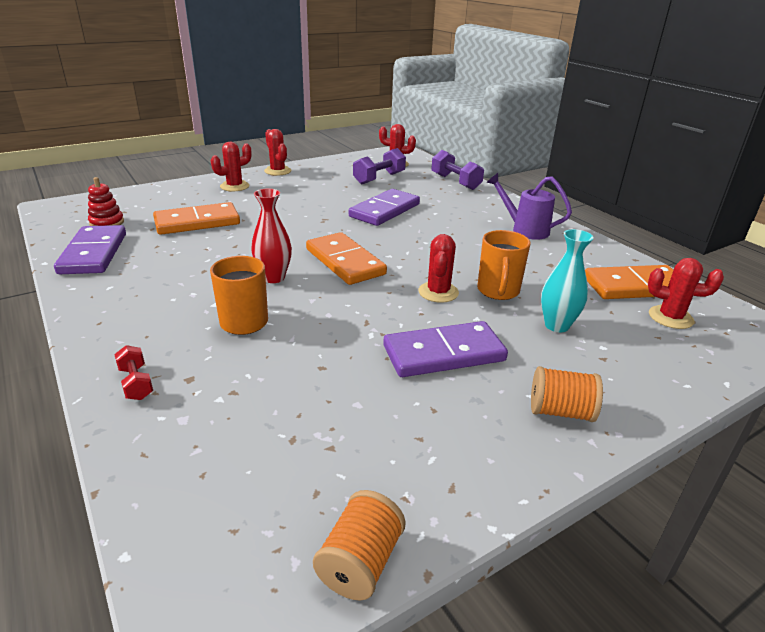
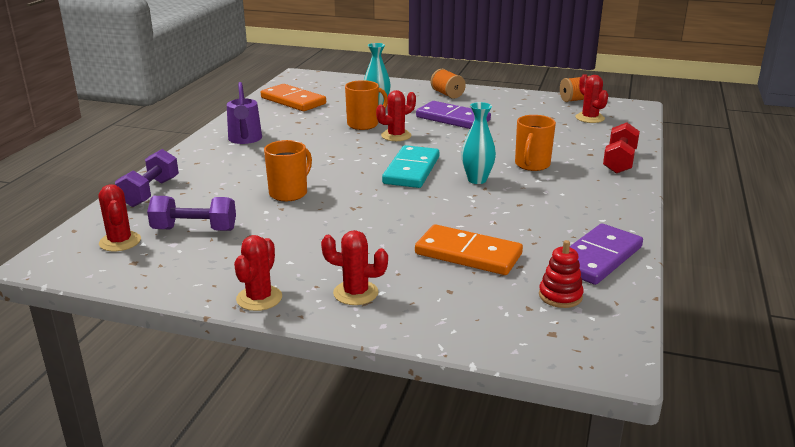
camera: 130 degrees left, 5 degrees down
(136, 383) = (619, 161): red dumbbell -> red dumbbell, size x1.73
(274, 278) = (477, 180): red vase -> turquoise vase
(345, 262) = (411, 170): orange domino -> turquoise domino
(385, 210) = (289, 193): purple domino -> orange mug
(670, 317) = (320, 90): red cactus -> red cactus (589, 118)

